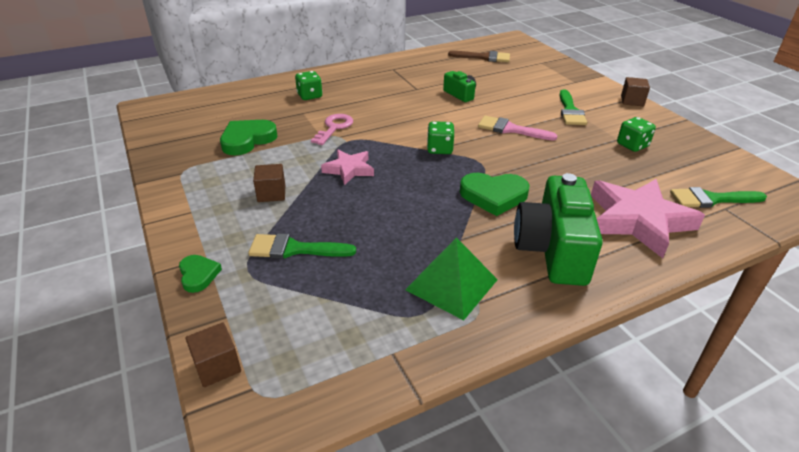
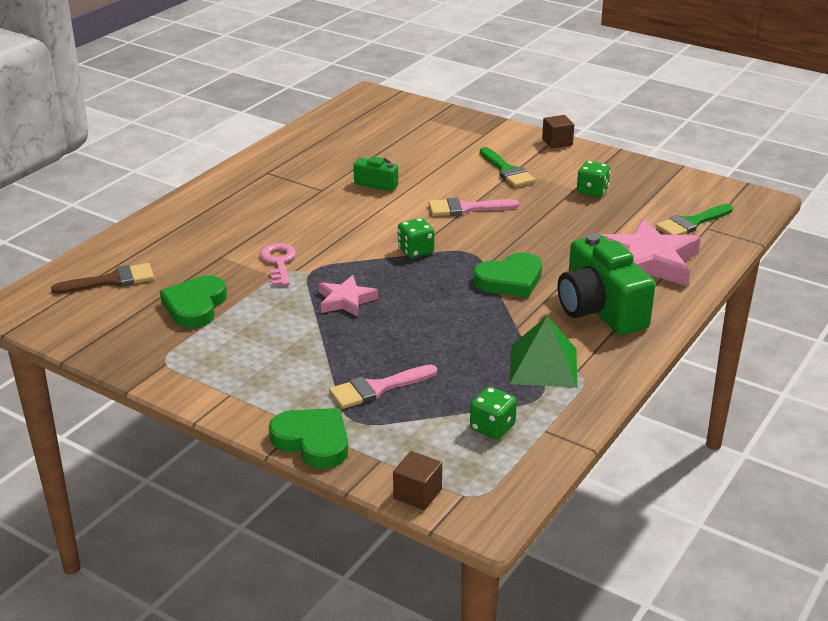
camera: 30 degrees left, 5 degrees down
(198, 275) = (313, 441): green heart -> green heart, size x1.72
(271, 194) = (293, 350): brown cube -> none
(294, 249) = (377, 388): green brush -> pink brush
(309, 96) = (205, 234): green dice -> green dice (492, 427)
(484, 57) = (359, 129): brown brush -> brown brush (111, 280)

